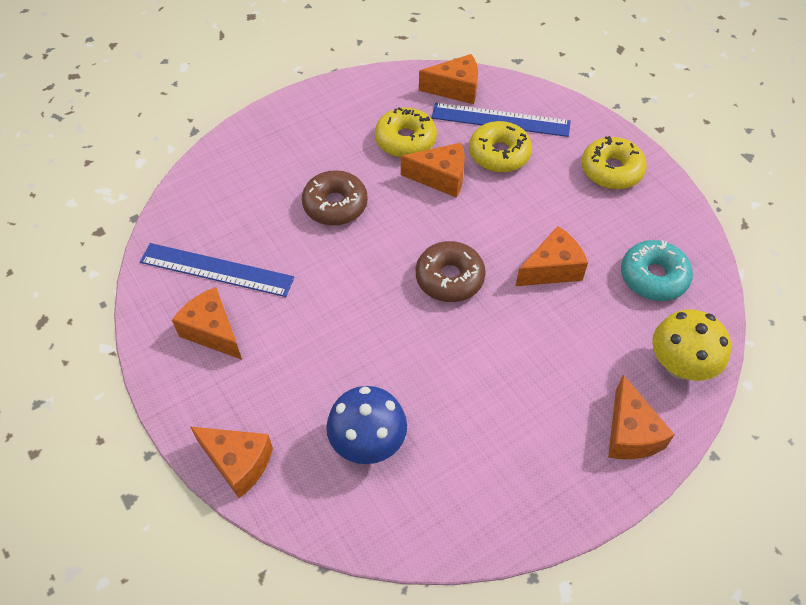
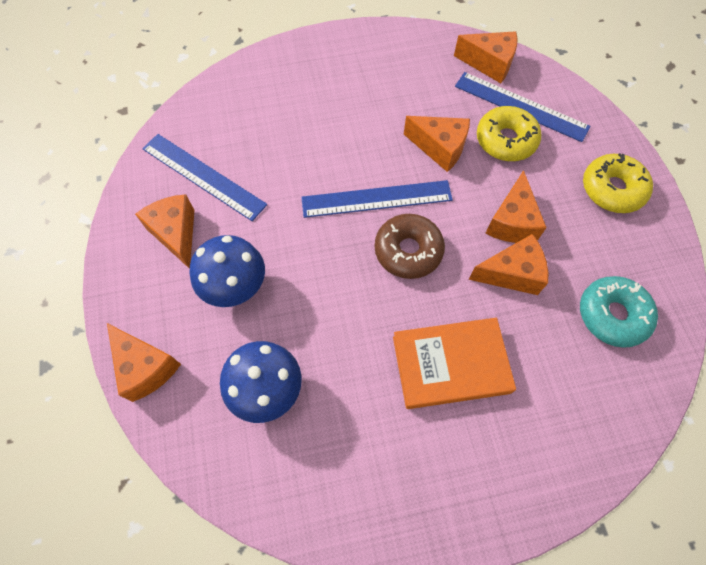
camera: 20 degrees right, 10 degrees up
(296, 361) = (235, 286): none -> blue mushroom
(335, 205) = (332, 146): brown donut -> none
(400, 240) = (376, 199): none -> blue ruler
(405, 140) = (421, 101): yellow donut -> none
(530, 364) = (450, 364): none -> orange book
(630, 433) = (523, 474): orange cheese -> orange cheese (512, 222)
(680, 365) = (603, 419): yellow mushroom -> none

